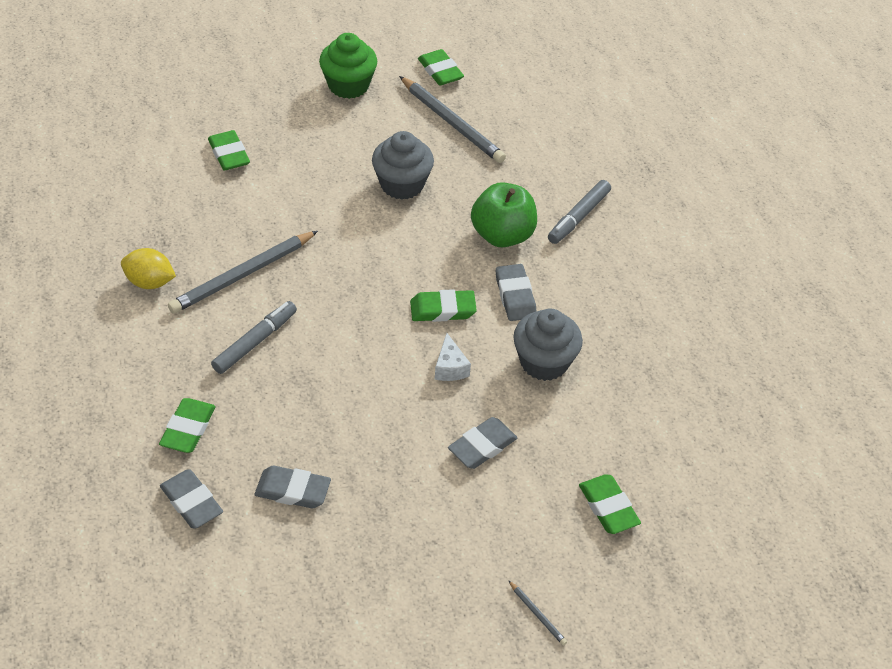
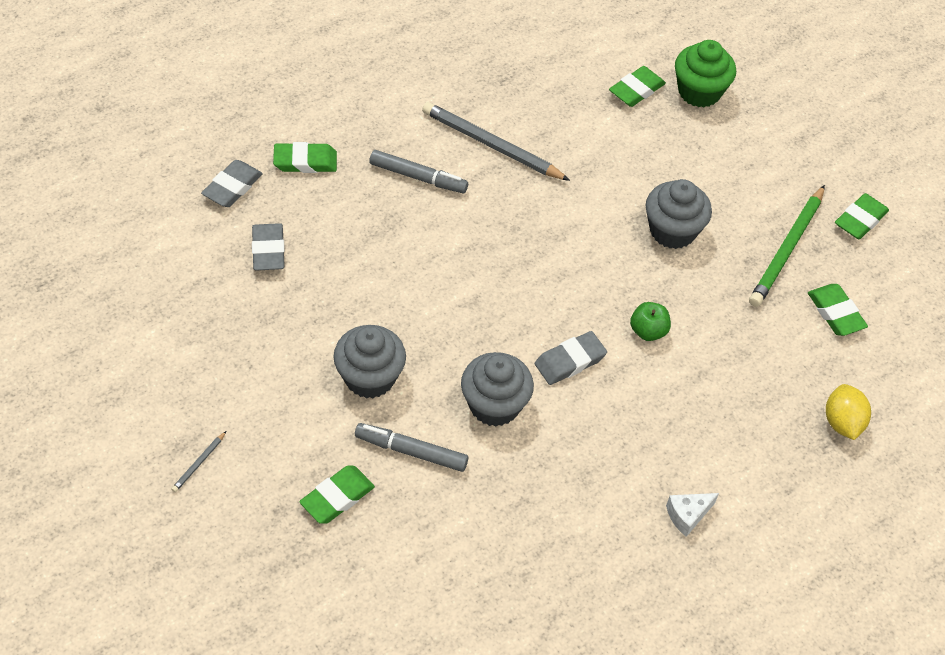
camera: 70 degrees right, 5 degrees up
(150, 282) = (452, 86): yellow lemon -> yellow lemon (842, 422)
(348, 85) = (788, 150): green cupcake -> green cupcake (699, 91)
(442, 309) = (523, 305): green eraser -> green eraser (835, 313)
(450, 367) = (453, 329): white cheese -> white cheese (687, 515)
(451, 123) = (787, 249): grey pencil -> green pencil
(482, 446) = (369, 377): grey eraser -> grey cupcake
(502, 235) = (648, 331): green apple -> green apple, size x0.56
(578, 217) = (711, 393): grey marker -> grey marker (411, 451)

